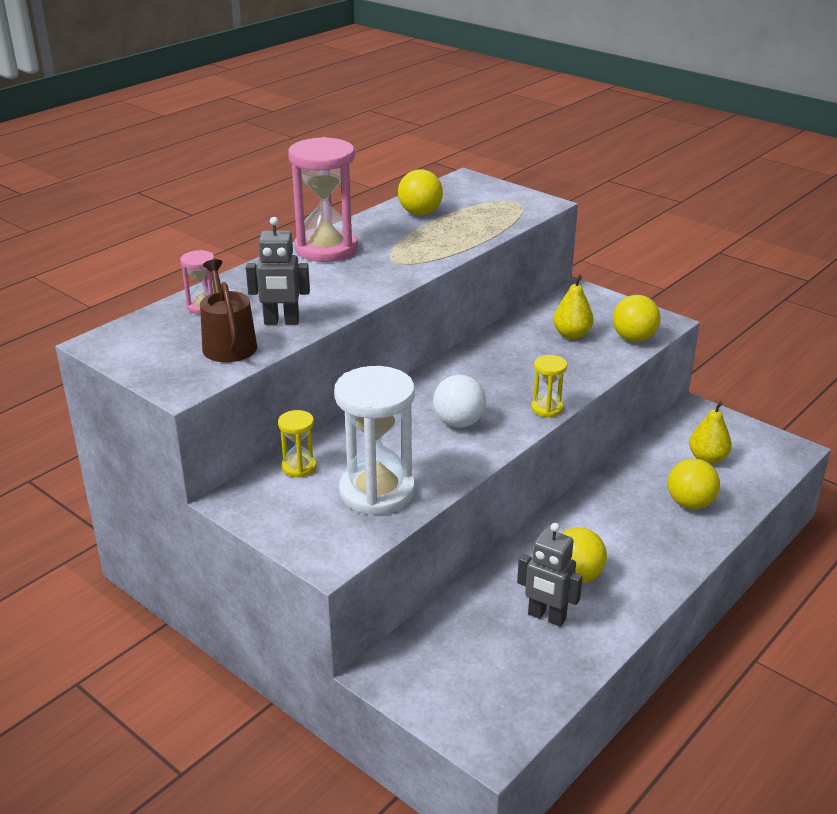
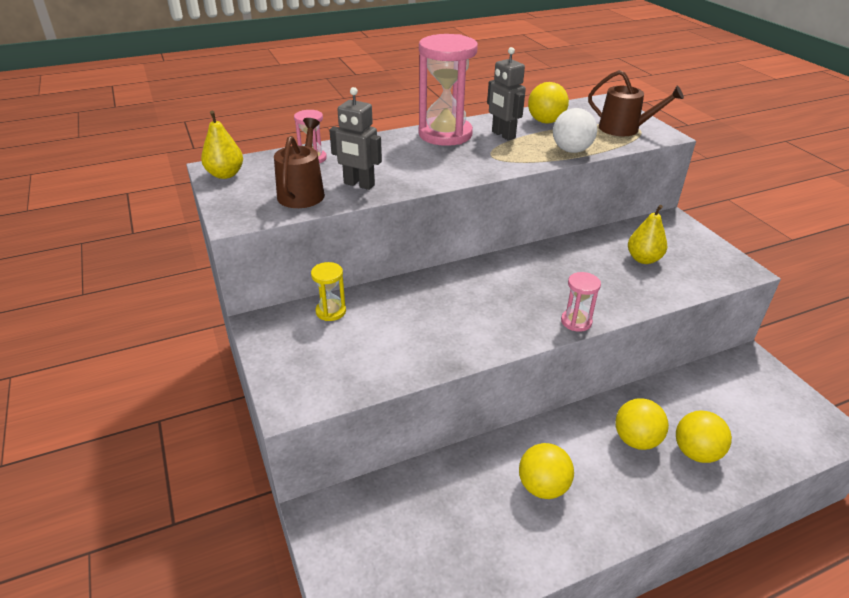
camera: 25 degrees right, 5 degrees up
(377, 492) = (374, 354): white hourglass -> none
(459, 423) = (487, 312): white ball -> white ball (571, 150)
(504, 205) = (624, 129): none -> brown watering can
(546, 617) = (490, 518): grey robot -> grey robot (503, 135)
(547, 408) = (576, 321): yellow hourglass -> pink hourglass
(633, 338) = (702, 278): yellow ball -> yellow ball (636, 440)
(707, 458) = (738, 412): yellow pear -> yellow pear (225, 174)

